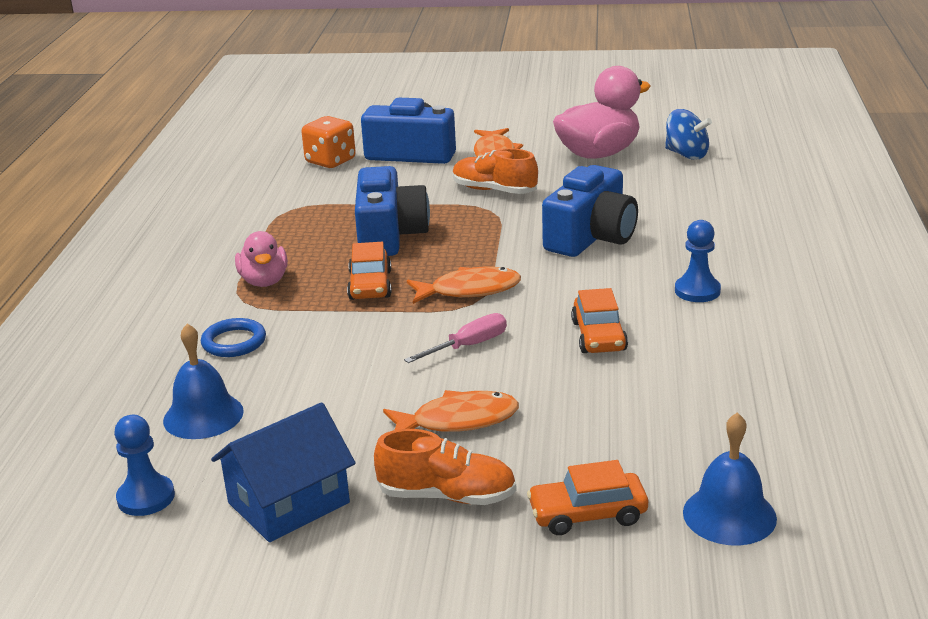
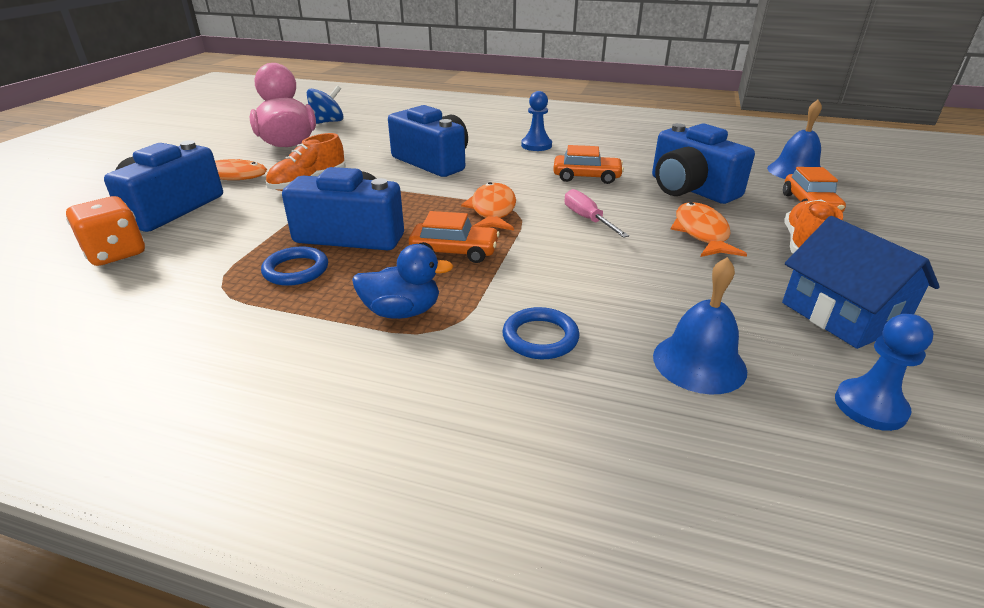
camera: 80 degrees left, 5 degrees up
(264, 281) = (402, 312): pink duck -> blue duck
(320, 228) = (296, 270): none -> blue ring
(597, 414) = (690, 189): none -> blue camera

